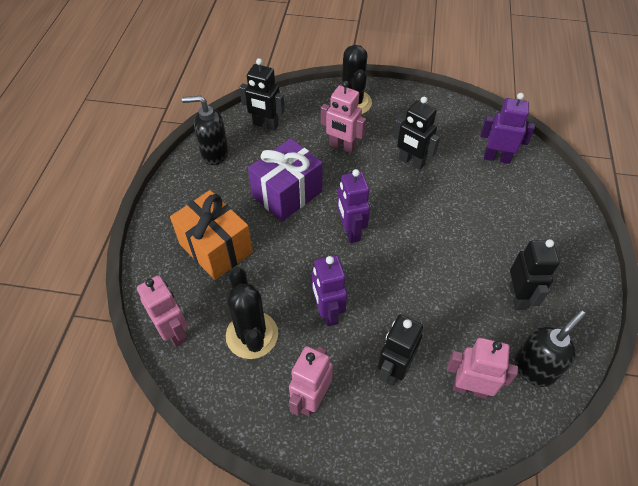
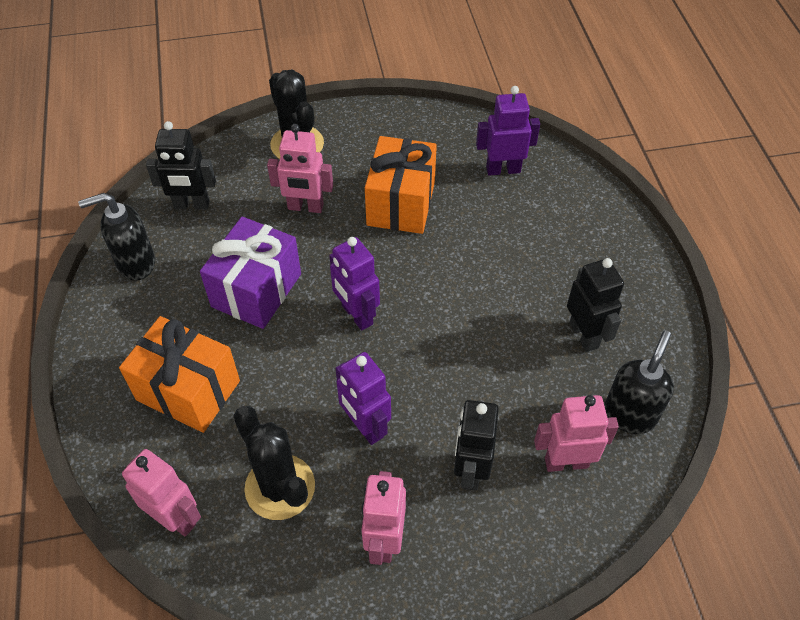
camera: 20 degrees left, 0 degrees up
(411, 162) = (401, 203): black robot -> orange gift

